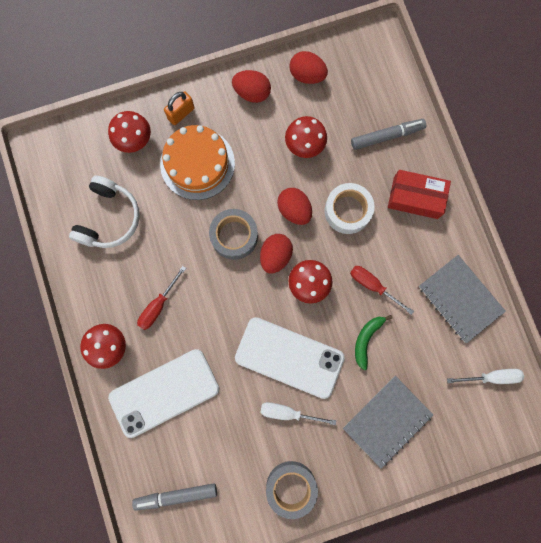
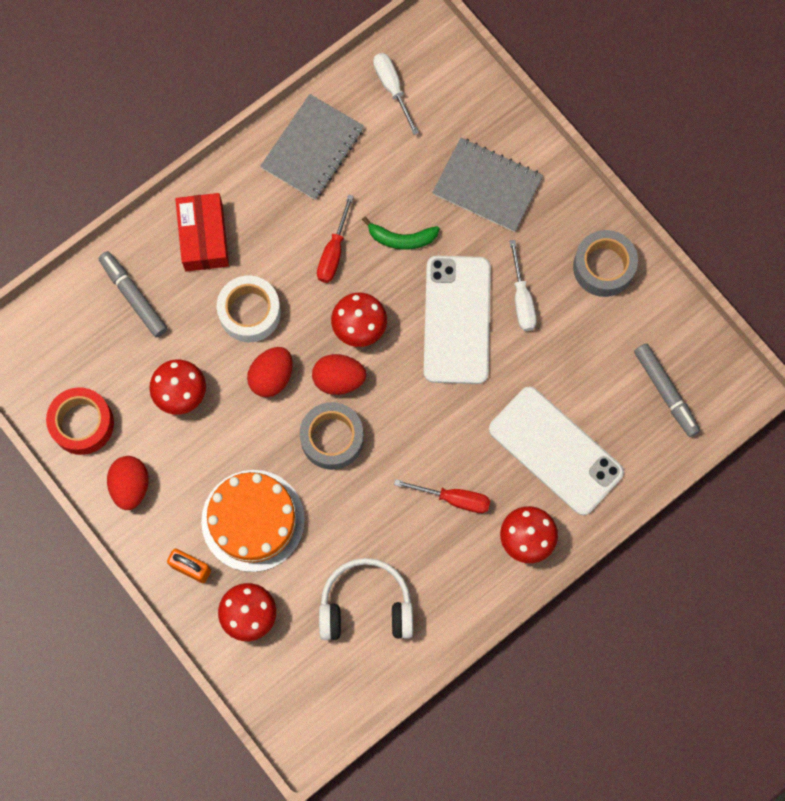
camera: 110 degrees left, 5 degrees down
(307, 75) = (82, 424): red egg -> red tape

